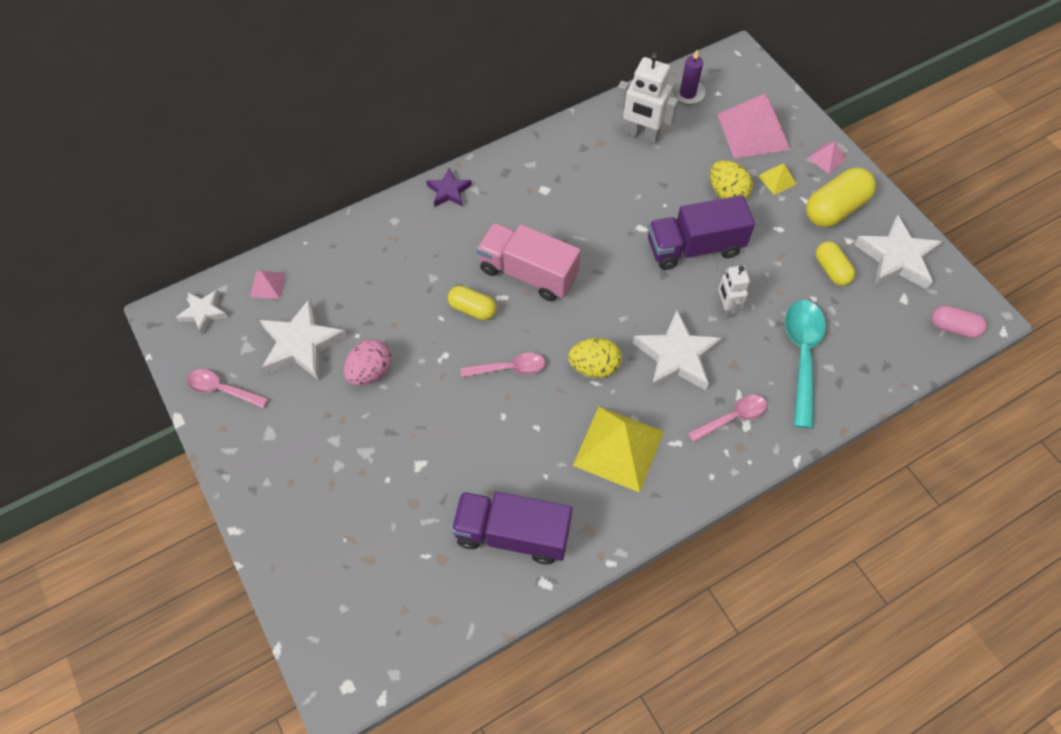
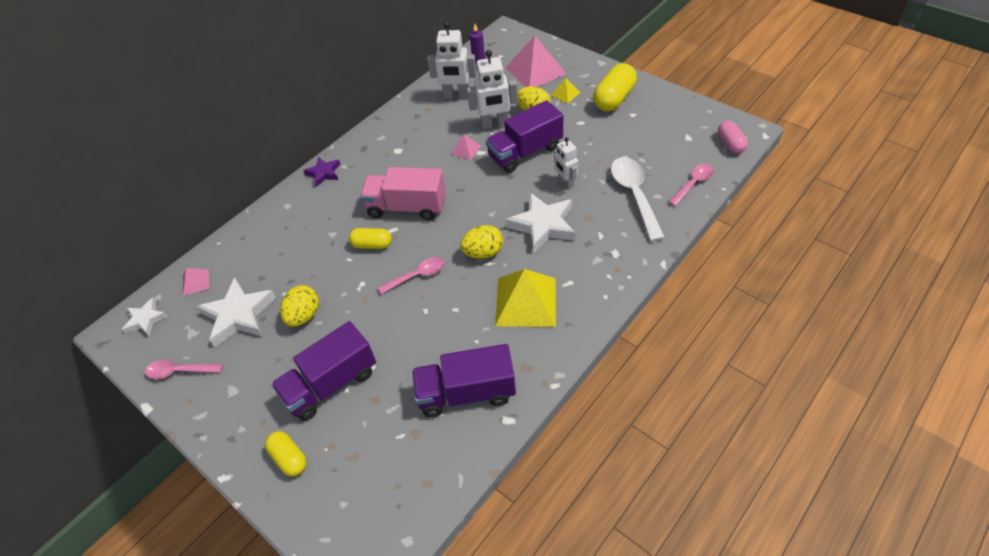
camera: 15 degrees left, 10 degrees down
(370, 372) = (304, 315): pink egg -> yellow egg
(373, 466) = (331, 384): none -> purple truck
(673, 194) = (495, 124): none -> white robot
(732, 418) = (603, 252): pink spoon -> pink spoon (693, 184)
(802, 356) = (634, 195): turquoise spoon -> white spoon
(827, 158) = (594, 71): pink pyramid -> pink pyramid (466, 149)
(831, 270) = (629, 136): yellow capsule -> yellow capsule (289, 458)
(897, 258) = (671, 115): white star -> none
(953, 327) = (730, 144): pink capsule -> pink capsule turned 75 degrees clockwise

